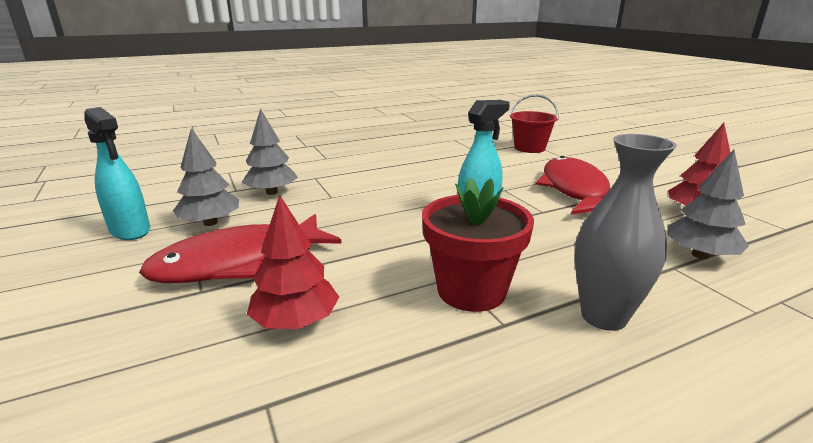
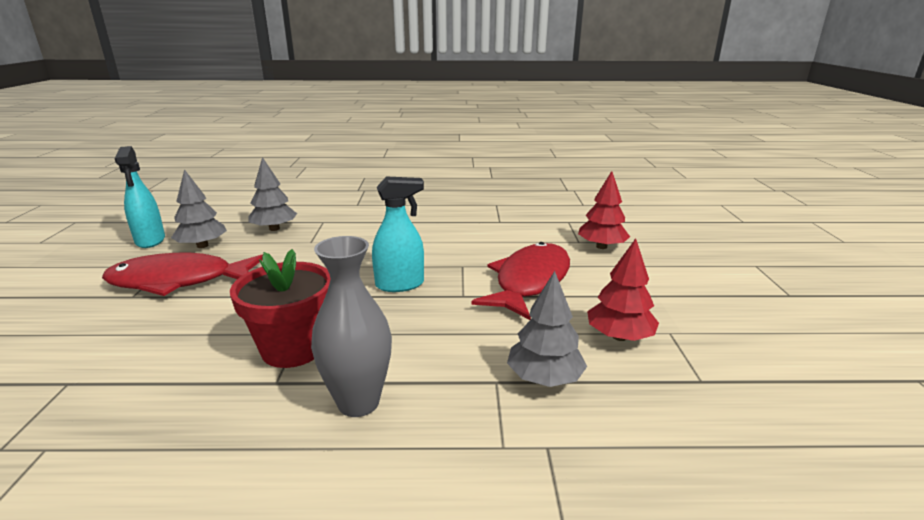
camera: 25 degrees right, 0 degrees up
(296, 321) = (153, 334): red tree -> red tree (601, 246)
(529, 148) = (558, 226): red bucket -> none

